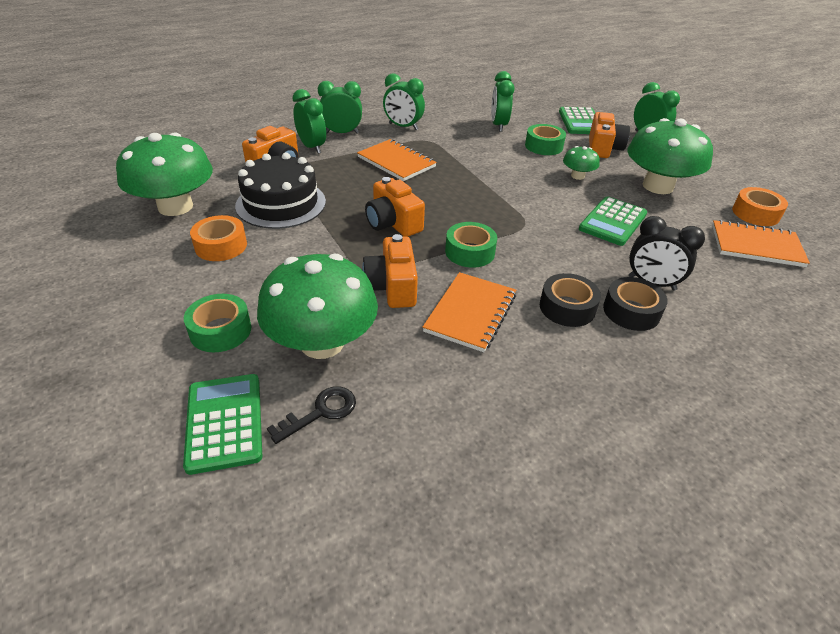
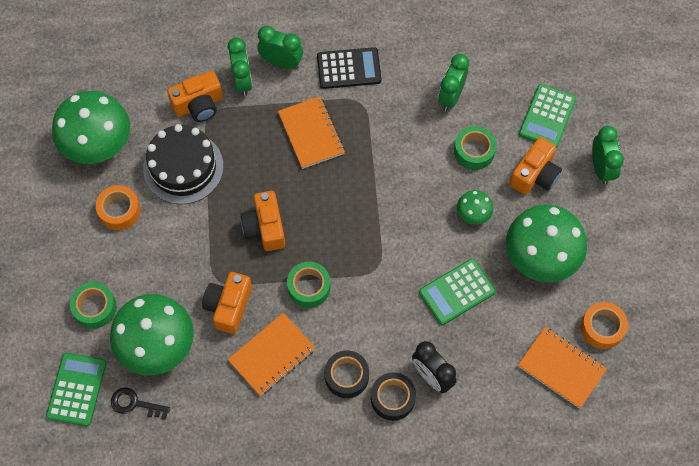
camera: 25 degrees right, 25 degrees up
(321, 412) = (134, 404): black key -> black key turned 150 degrees counterclockwise
(403, 127) = (349, 69): green clock -> black calculator

